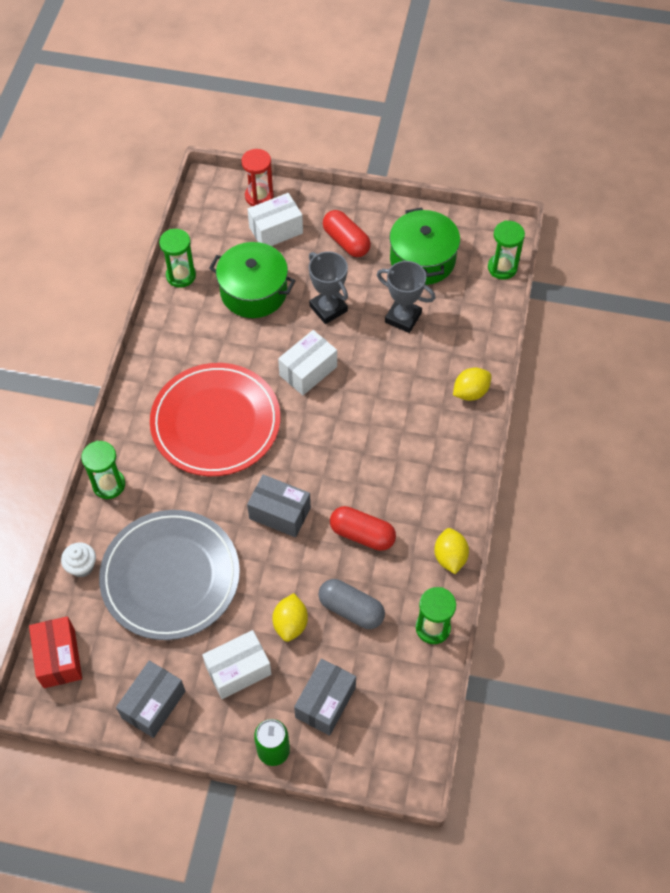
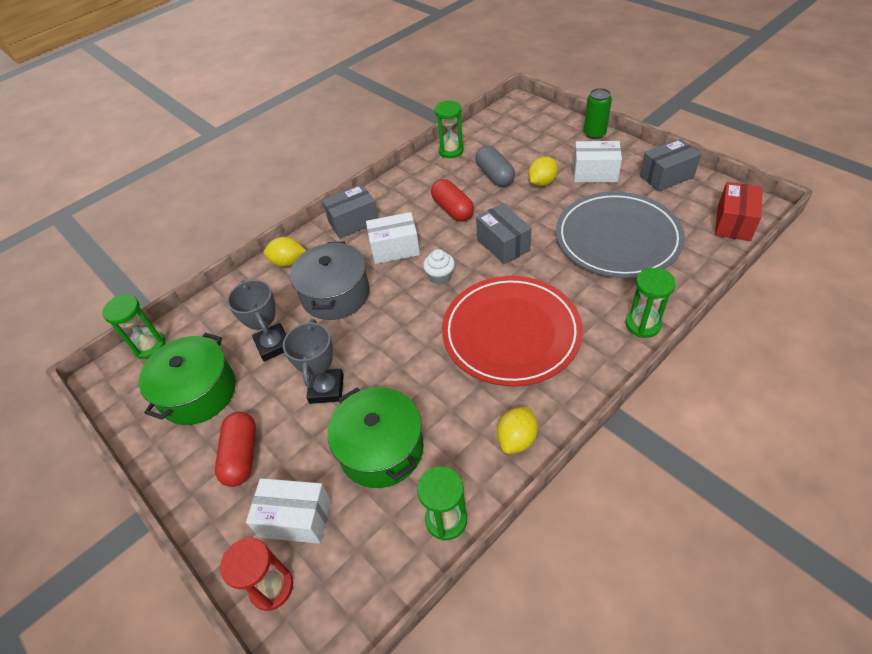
camera: 140 degrees left, 10 degrees down
(82, 566) = (693, 273): white cupcake -> white cupcake (440, 276)
(308, 371) = (395, 338): white box -> white box (395, 248)
(325, 702) = (546, 142): grey box -> grey box (353, 222)
(394, 383) = (335, 294): none -> grey pot
(450, 557) = (406, 177): yellow lemon -> yellow lemon (516, 439)

